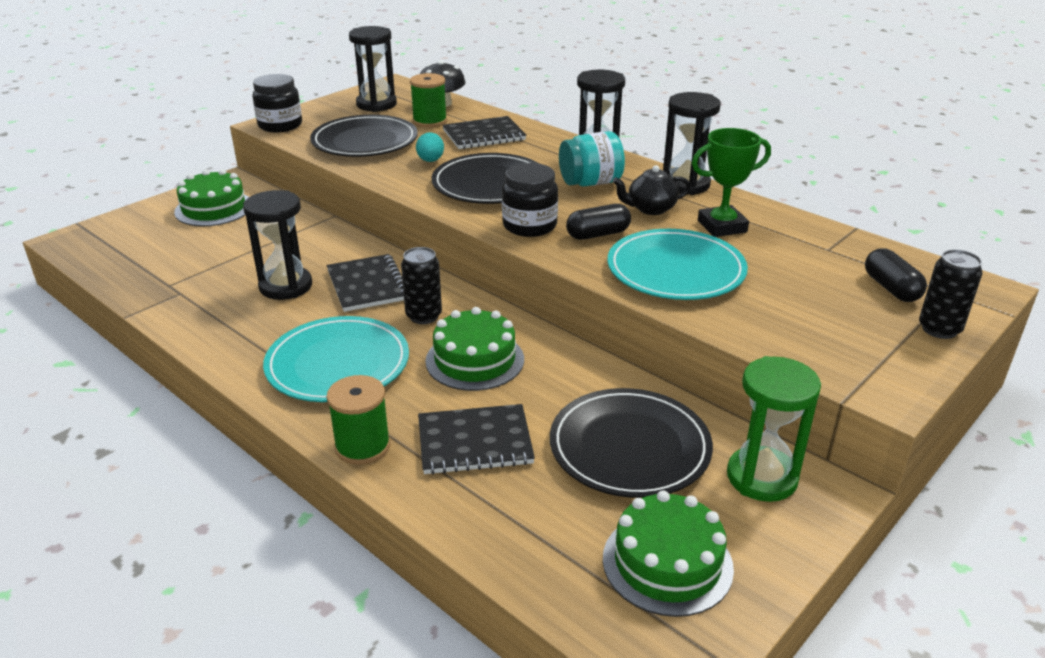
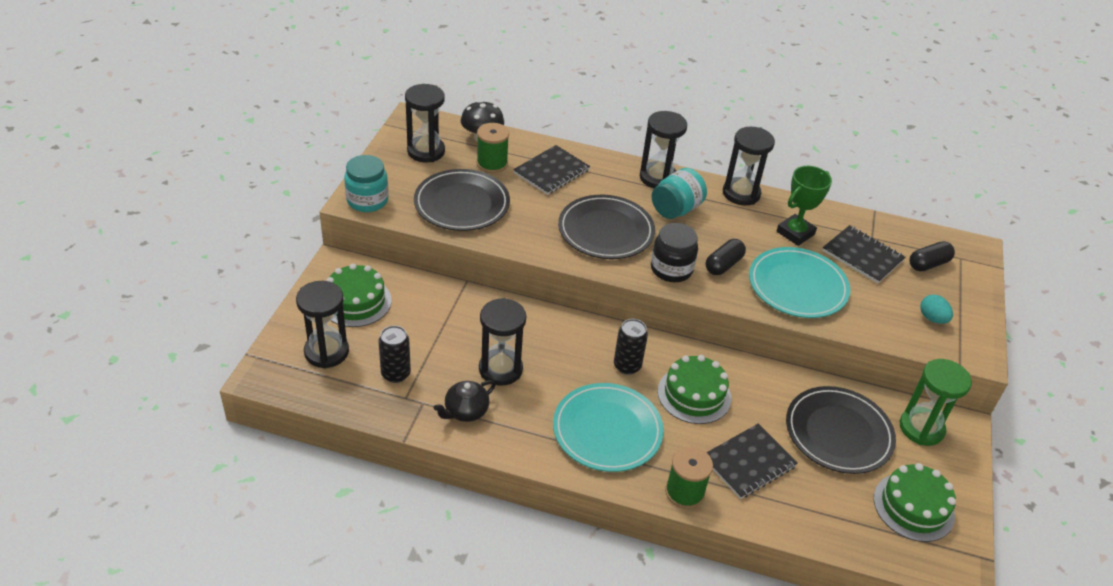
camera: 30 degrees left, 10 degrees up
(143, 236) = (326, 352): none -> black hourglass
(280, 125) = (367, 200): black jar -> turquoise jar
(367, 285) = (561, 348): black notebook -> black notebook (862, 256)
(430, 161) = (537, 214): turquoise egg -> turquoise egg (932, 318)
(650, 209) = (737, 227): black teapot -> black teapot (465, 411)
(891, 288) = (928, 264): black capsule -> black capsule turned 75 degrees counterclockwise
(939, 329) = (973, 293): black can -> black can (395, 374)

